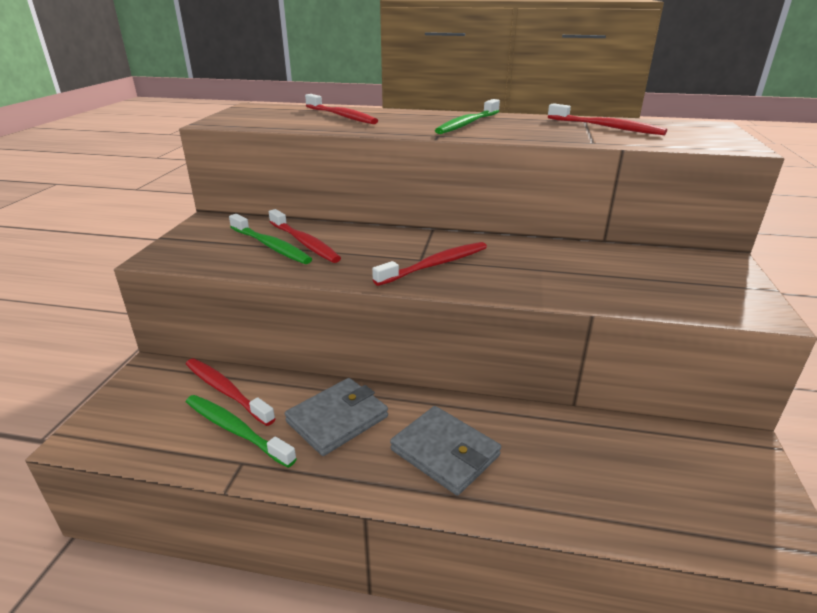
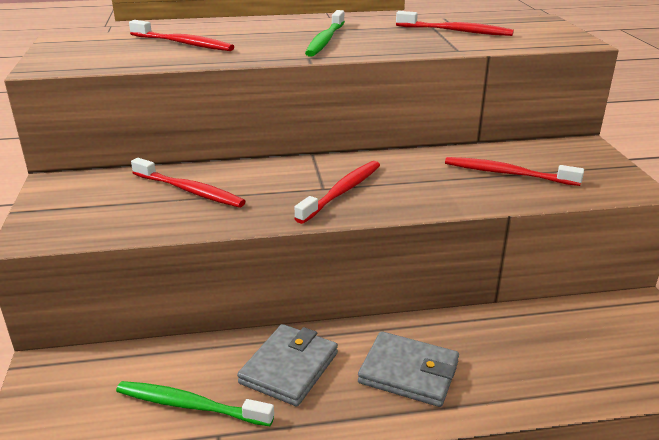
camera: 20 degrees left, 0 degrees up
(226, 391) = (152, 369): red toothbrush -> red toothbrush (507, 173)
(270, 246) = (155, 200): green toothbrush -> none

